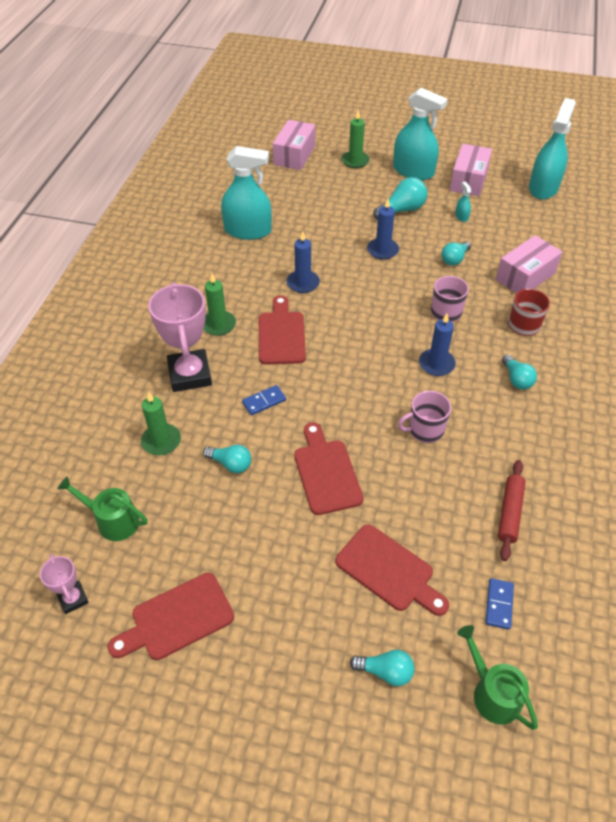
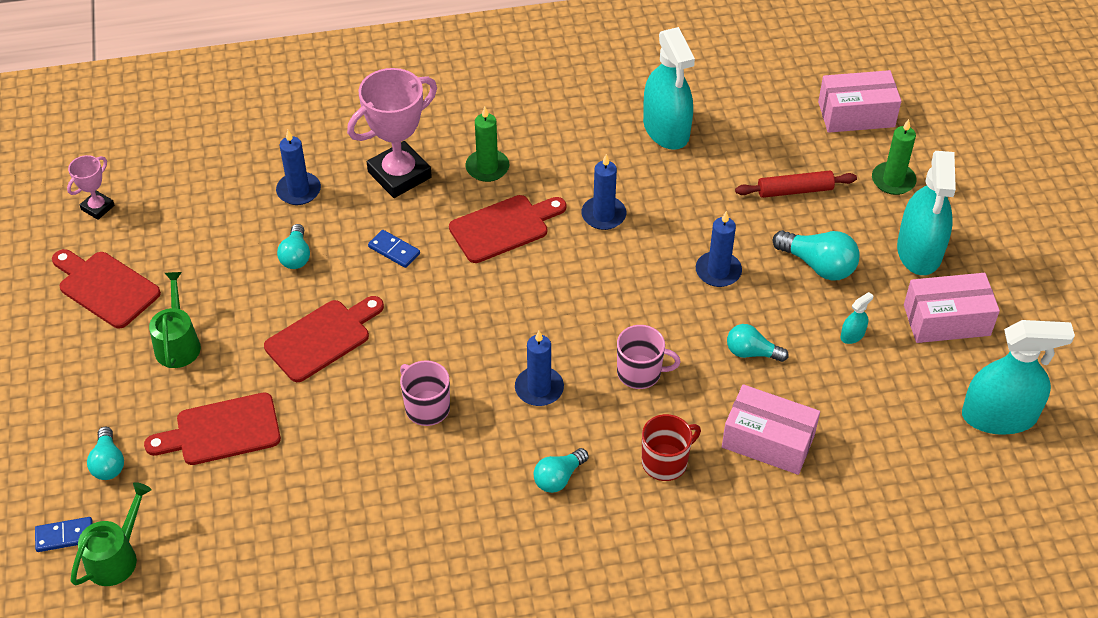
camera: 65 degrees right, 0 degrees up
(113, 520) = (189, 197): green watering can -> green watering can (178, 343)
(161, 441) = (299, 191): green candle -> blue candle
(388, 570) = (222, 431): red cutting board -> red cutting board turned 60 degrees clockwise
(499, 604) = (219, 538): blue domino -> blue domino (64, 536)
(509, 513) = (343, 520): red rolling pin -> red rolling pin (794, 190)

